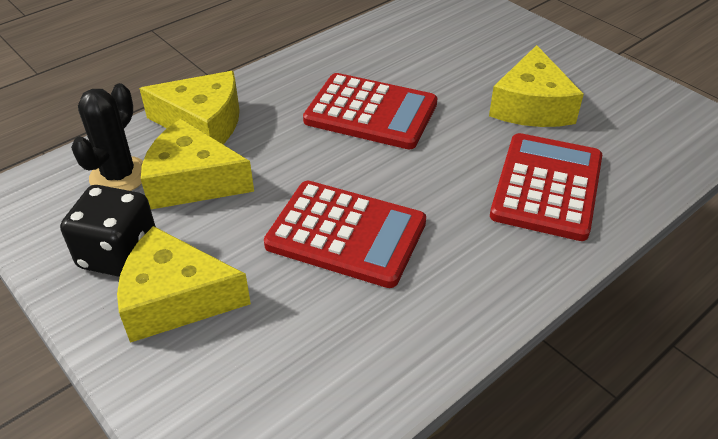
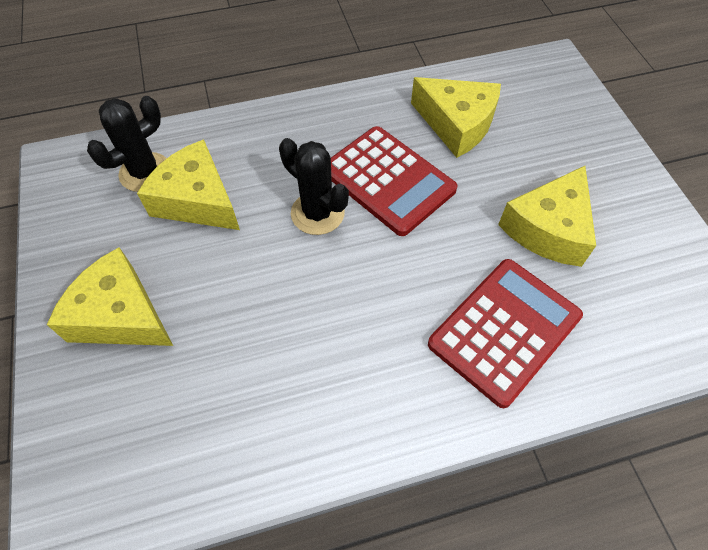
camera: 25 degrees right, 15 degrees up
(119, 254) = (104, 252): black dice -> none
(203, 123) = (239, 141): yellow cheese -> yellow cheese (457, 124)
(322, 155) = (317, 213): none -> black cactus
(346, 234) = (289, 307): red calculator -> none

